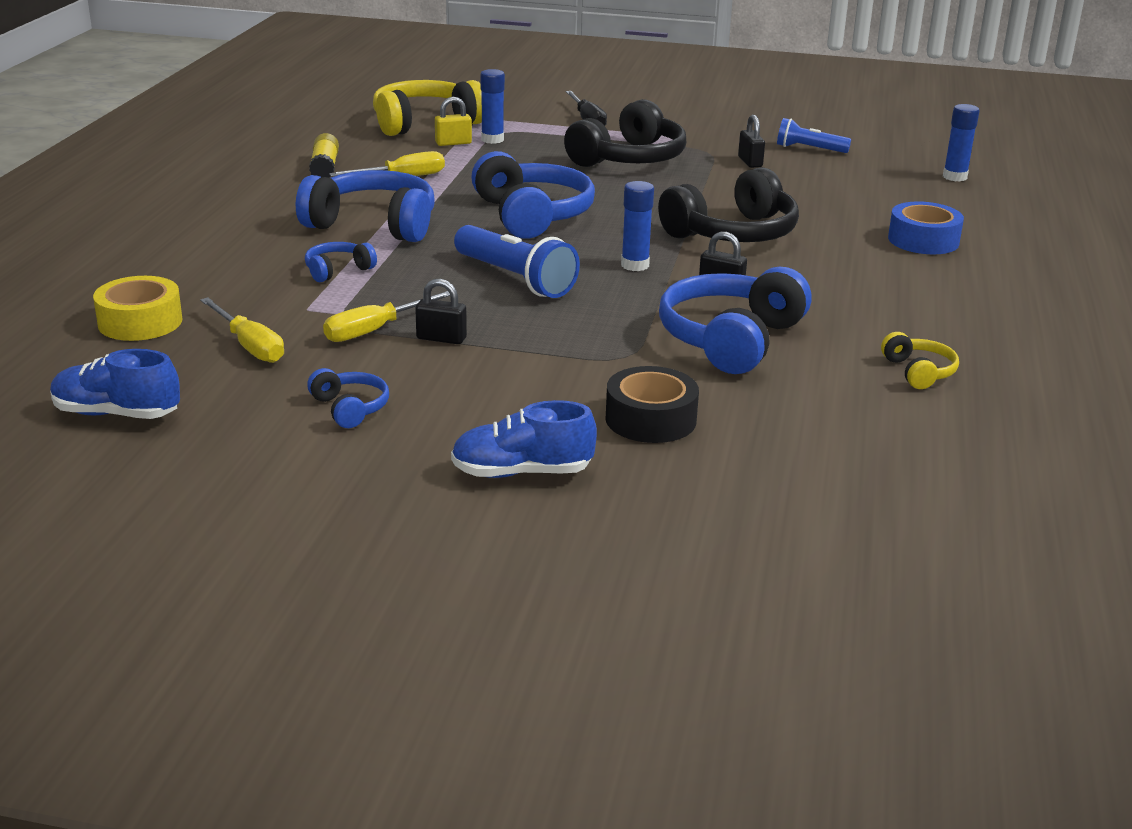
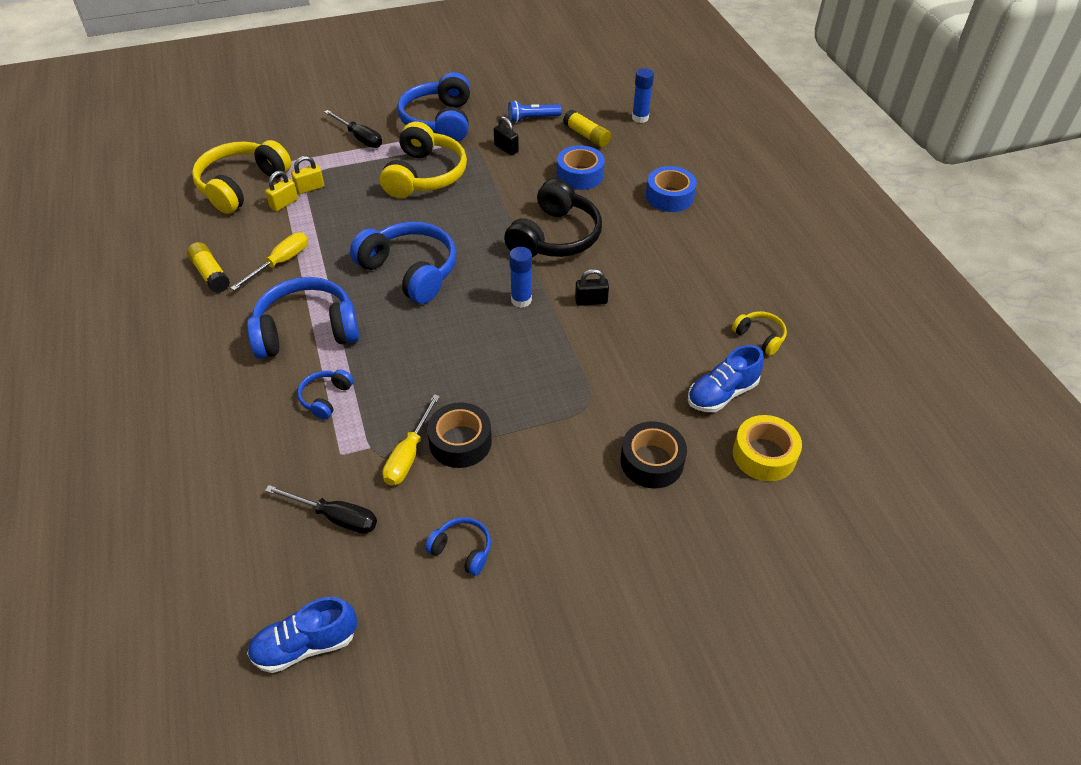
camera: 30 degrees left, 20 degrees up
(140, 322) = (229, 531): yellow tape -> yellow tape (764, 455)
(249, 346) = (335, 517): yellow screwdriver -> black screwdriver
(441, 338) = (460, 442): black padlock -> black tape
(492, 139) = (310, 188): blue glue stick -> yellow padlock
(515, 279) = (456, 351): blue flashlight -> none
(521, 472) = (619, 557): blue shoe -> blue shoe (722, 394)
(629, 159) = (425, 175): black headphones -> yellow headphones
(731, 340) = (637, 355): blue headphones -> blue headphones (439, 121)
(820, 199) = (580, 175): none -> blue tape
(865, 175) = (586, 136): none -> yellow glue stick

